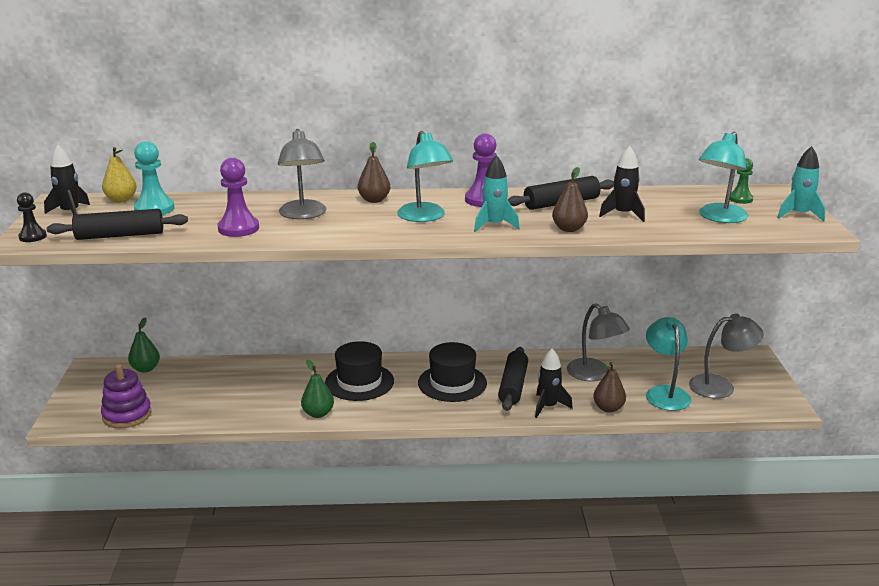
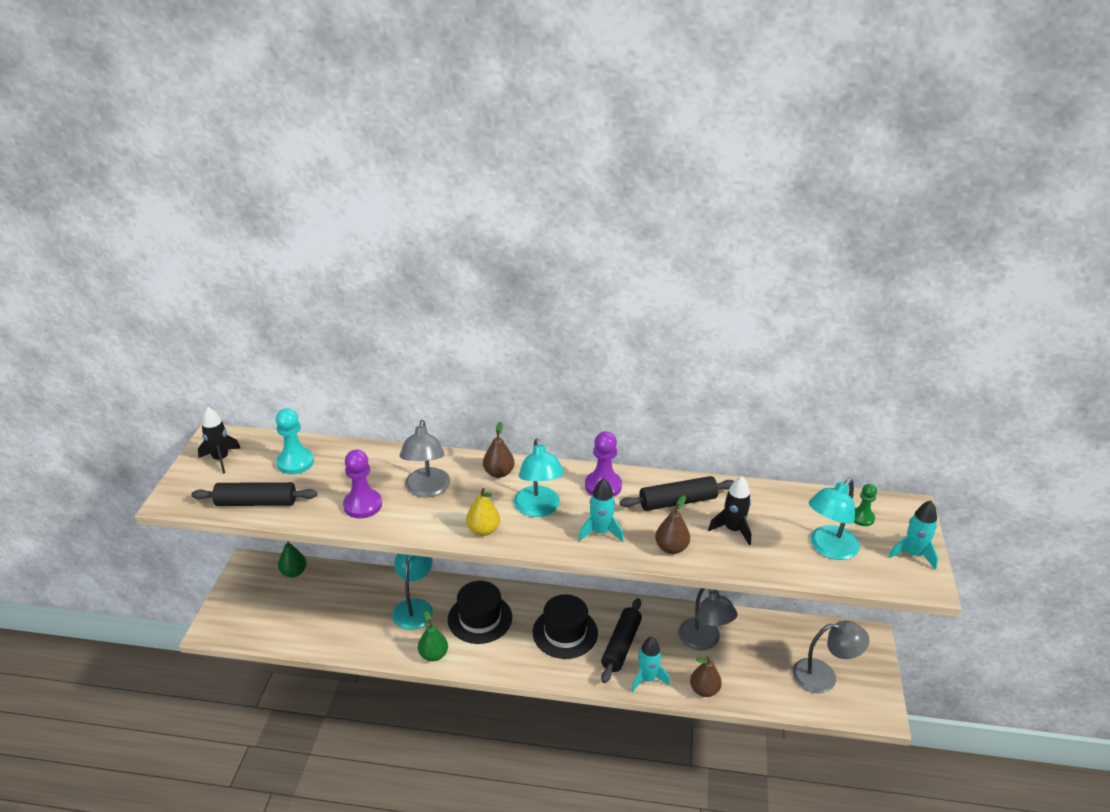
camera: 10 degrees right, 10 degrees up
(32, 237) = (181, 494): black pawn -> none
(121, 200) = (269, 443): yellow pear -> yellow pear (483, 530)
(127, 415) = (267, 631): purple stacking toy -> none
(548, 407) = (647, 679): black rocket -> turquoise rocket
(665, 393) = (765, 677): turquoise lamp -> turquoise lamp (414, 607)

